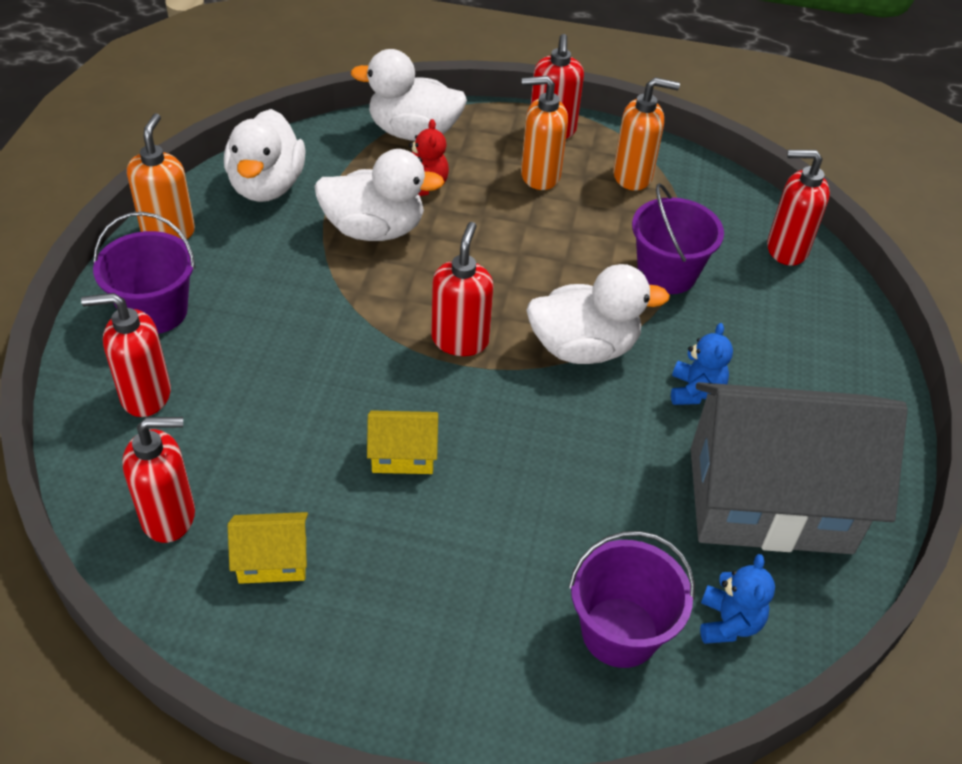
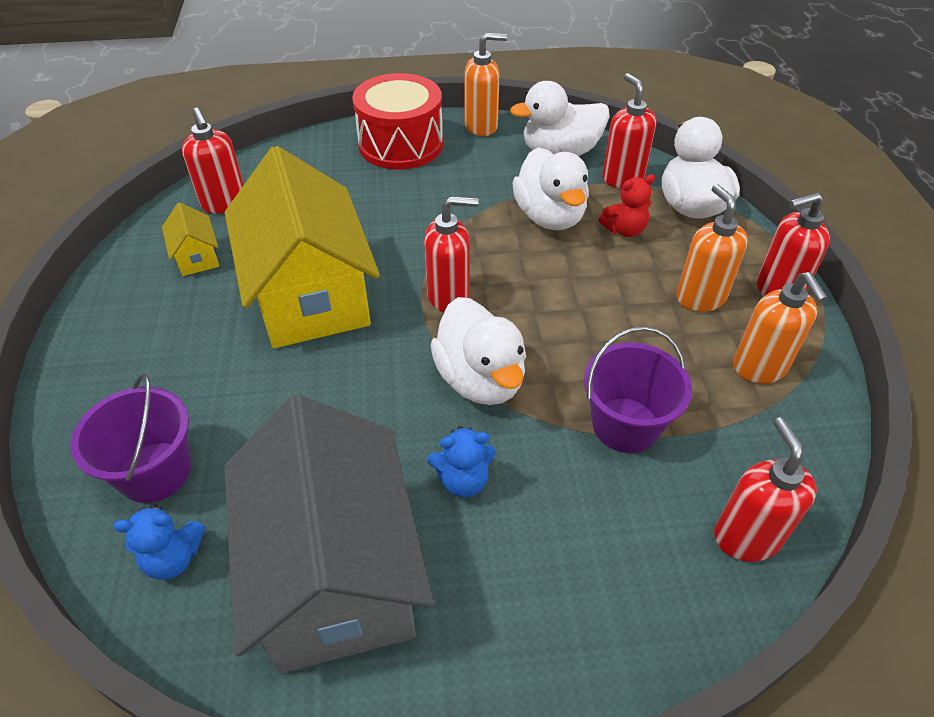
camera: 75 degrees right, 0 degrees up
(145, 395) = (323, 163): red soap dispenser -> red soap dispenser (622, 178)
(155, 311) = (401, 144): purple bucket -> red drum
(403, 455) = (310, 295): yellow house -> yellow house, size x2.50

